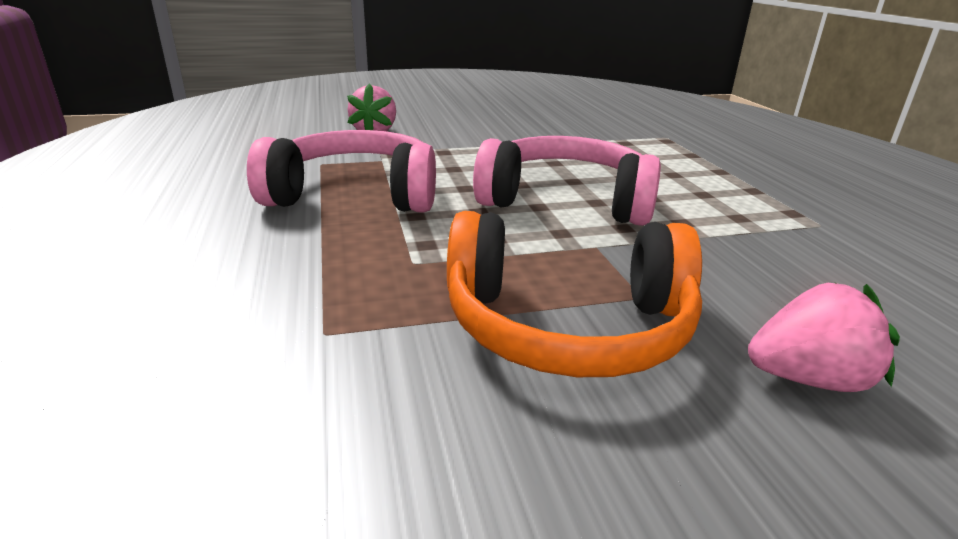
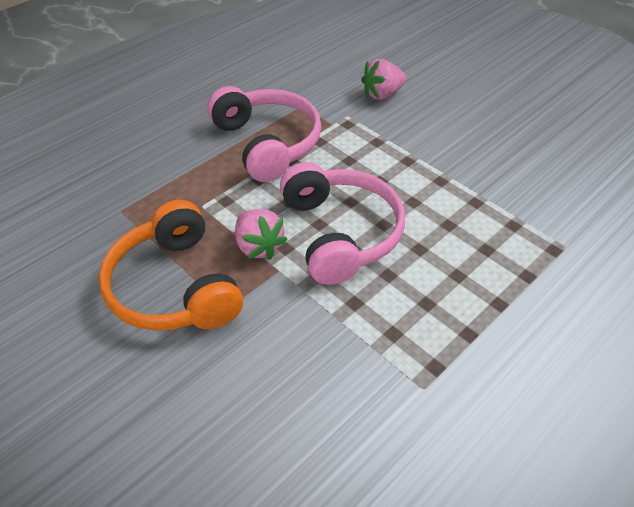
camera: 60 degrees right, 20 degrees up
(808, 379) = (180, 395): pink strawberry -> pink strawberry (258, 246)

